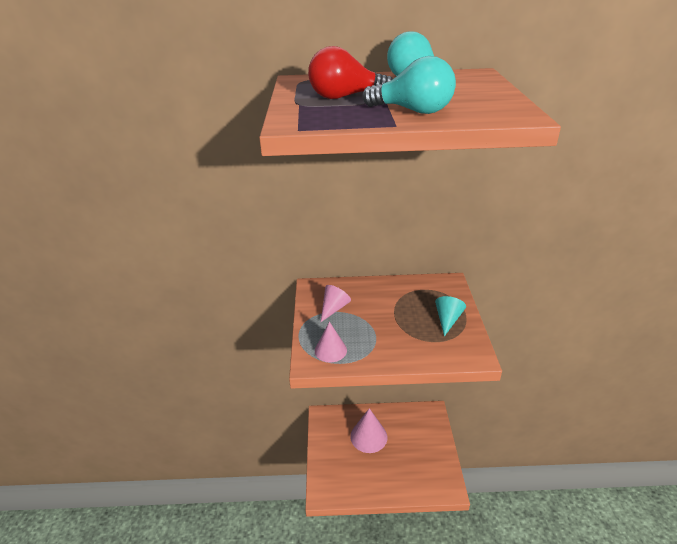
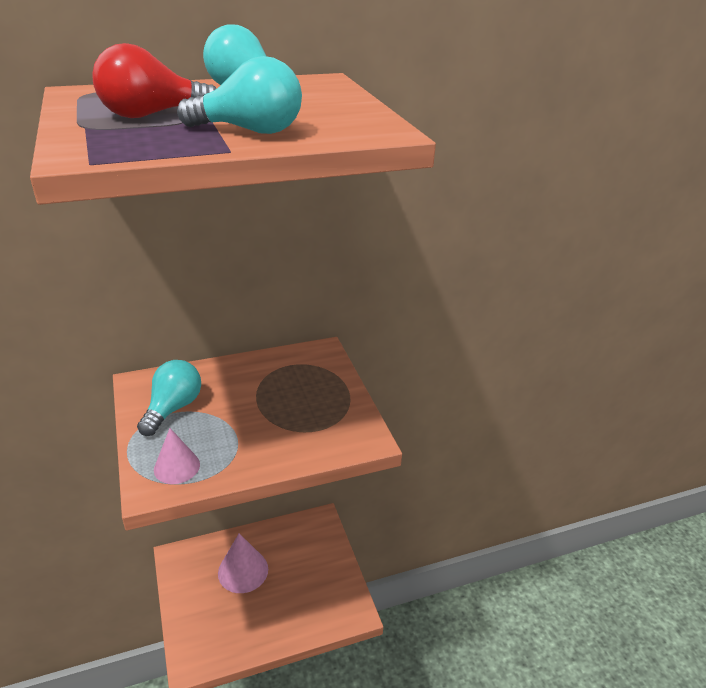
camera: 20 degrees left, 0 degrees up
(334, 308) = (173, 408): pink cone -> turquoise light bulb
(447, 320) = (327, 400): turquoise cone -> none

